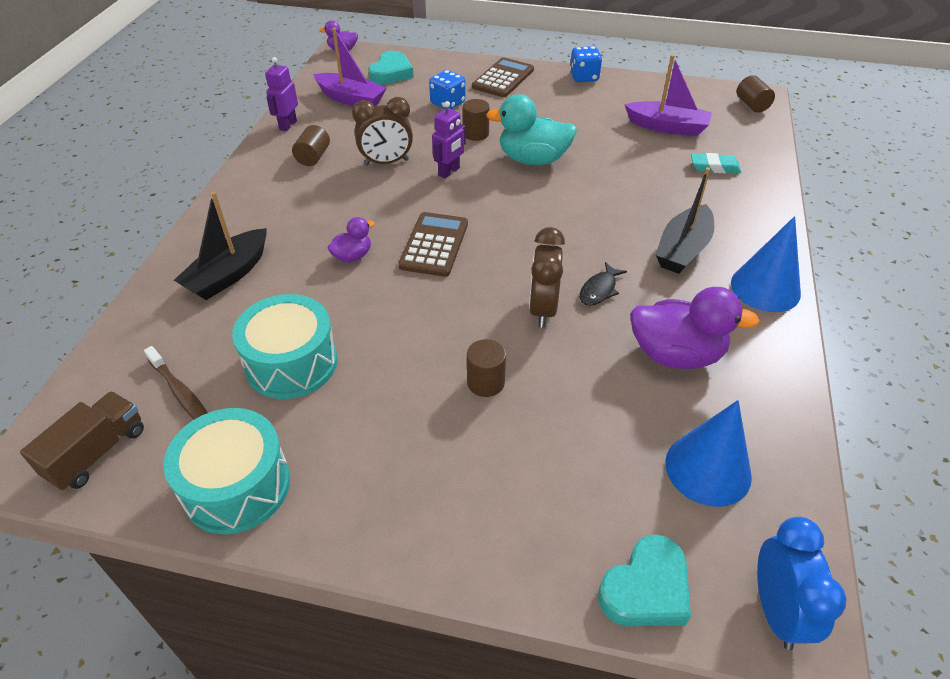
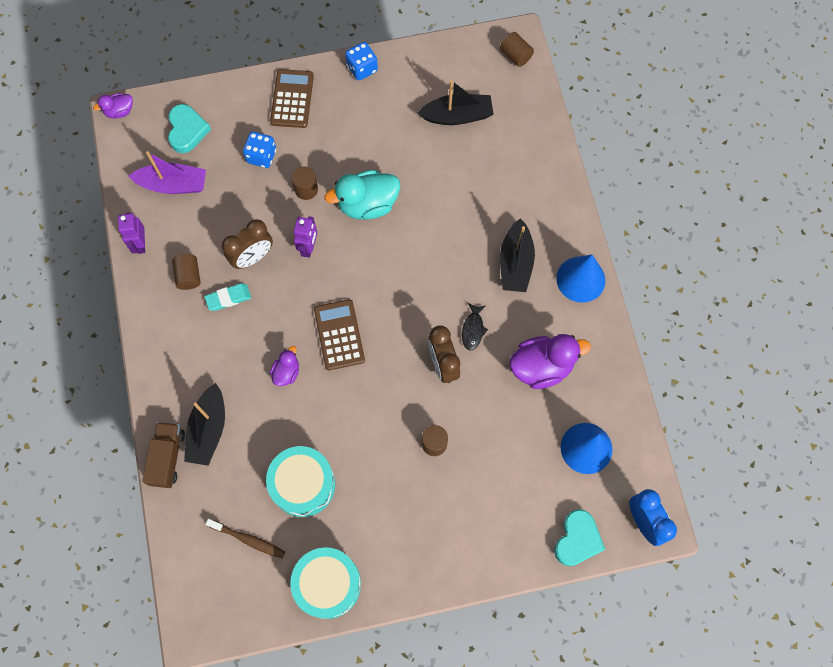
camera: 25 degrees left, 25 degrees up
(97, 452) = (228, 603): brown truck -> brown truck (167, 457)
(667, 127) = (457, 116): purple boat -> black boat
(714, 167) = (510, 155): turquoise eraser -> turquoise eraser (228, 298)

